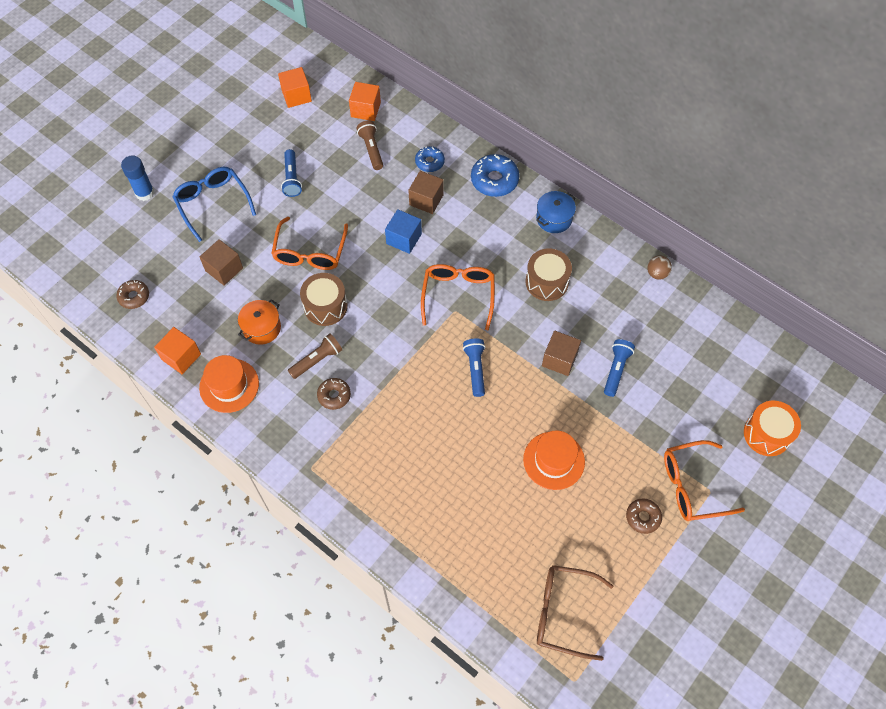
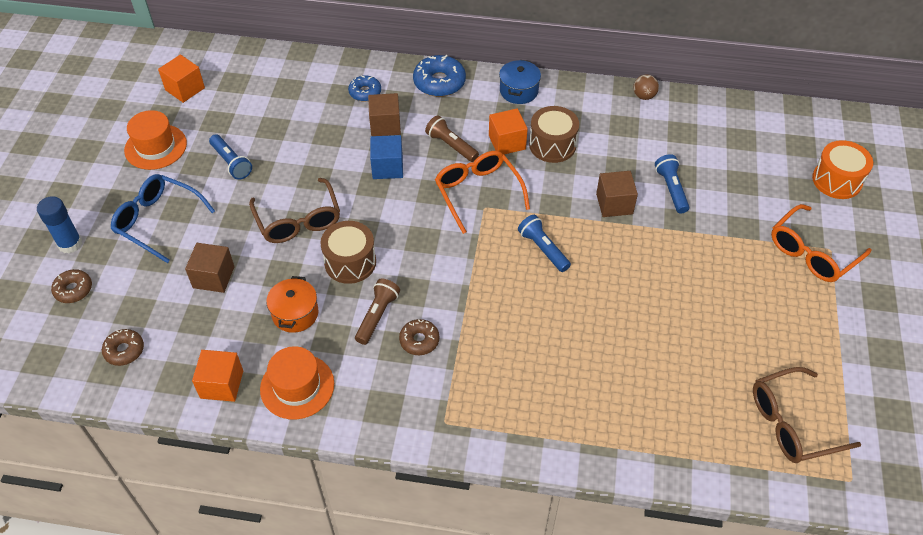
camera: 30 degrees left, 10 degrees down
(310, 252) = (298, 221): orange glasses -> brown glasses
(365, 109) = (267, 73): orange cube -> orange cube (507, 142)
(371, 149) = (298, 105): brown flashlight -> brown flashlight (451, 146)
(554, 460) = (677, 292): orange hat -> orange hat (155, 147)
(643, 517) = (793, 301): brown donut -> brown donut (73, 290)

